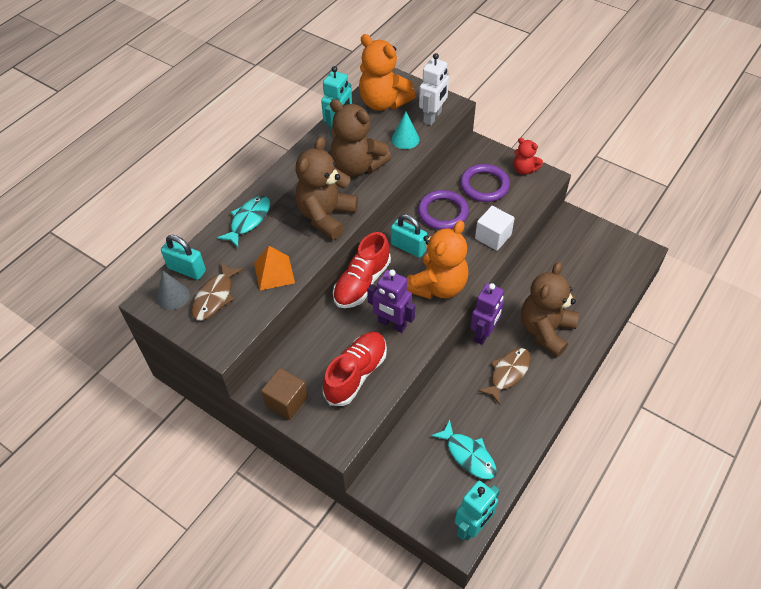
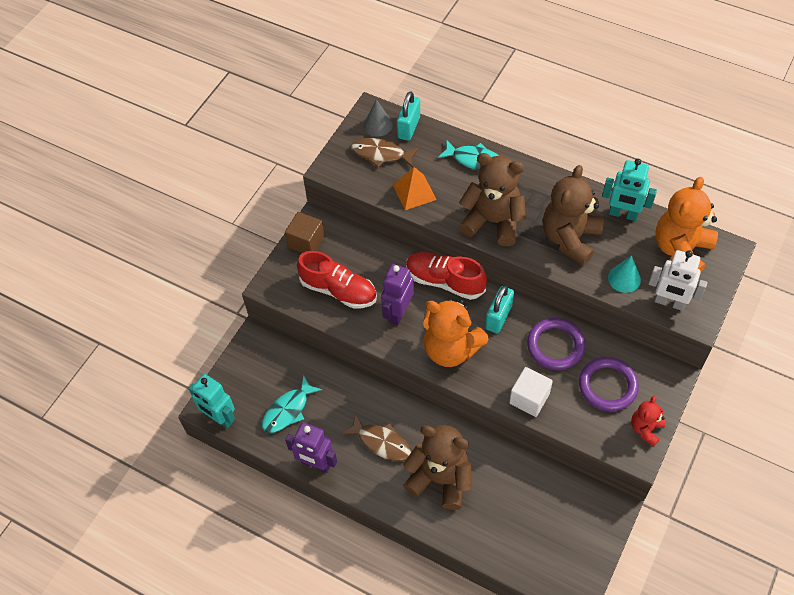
camera: 85 degrees right, 5 degrees up
(484, 333) = (427, 417): purple robot -> purple robot (316, 464)

